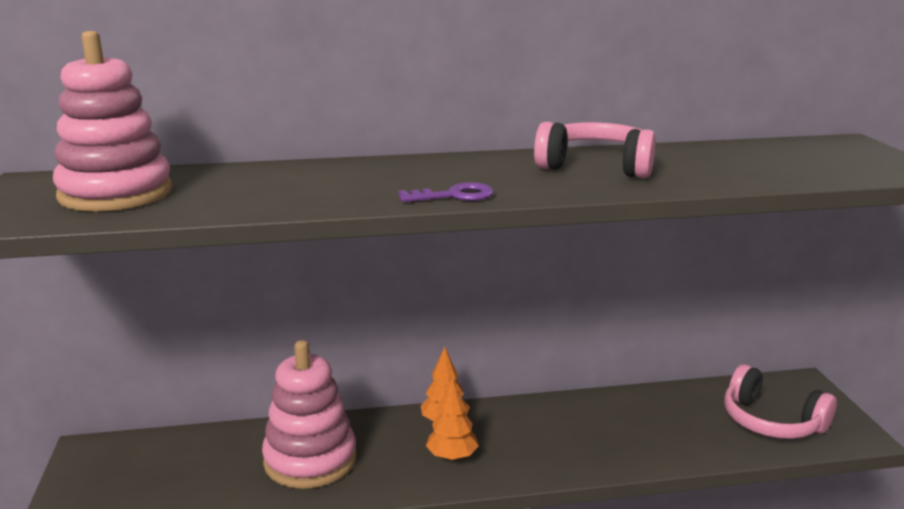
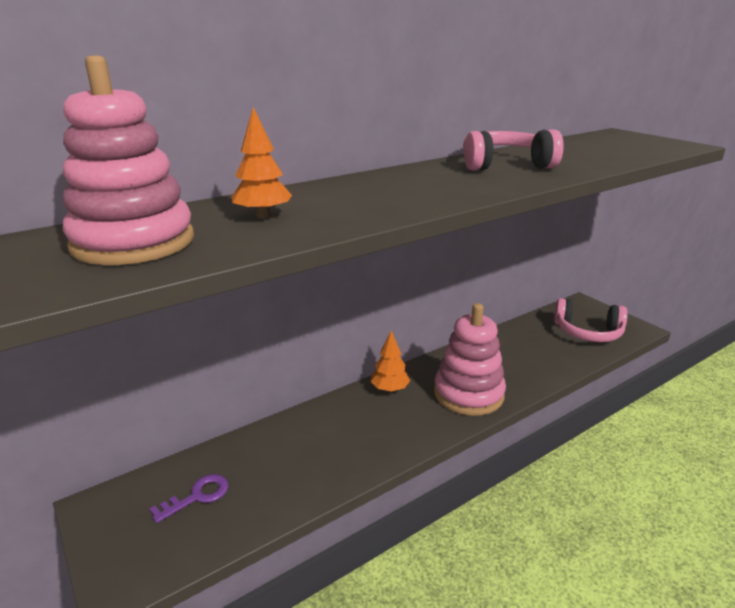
camera: 25 degrees left, 5 degrees up
(310, 460) = (312, 450): pink stacking toy -> pink stacking toy (468, 394)
(452, 457) = (417, 414): orange tree -> orange tree (263, 216)
(454, 196) = (448, 198): purple key -> purple key (197, 496)

